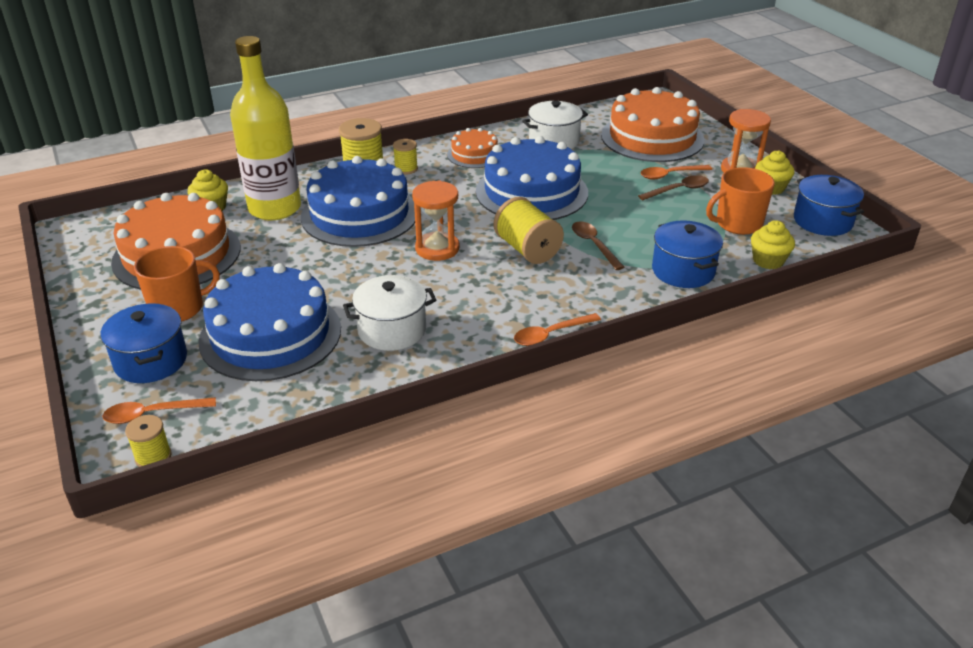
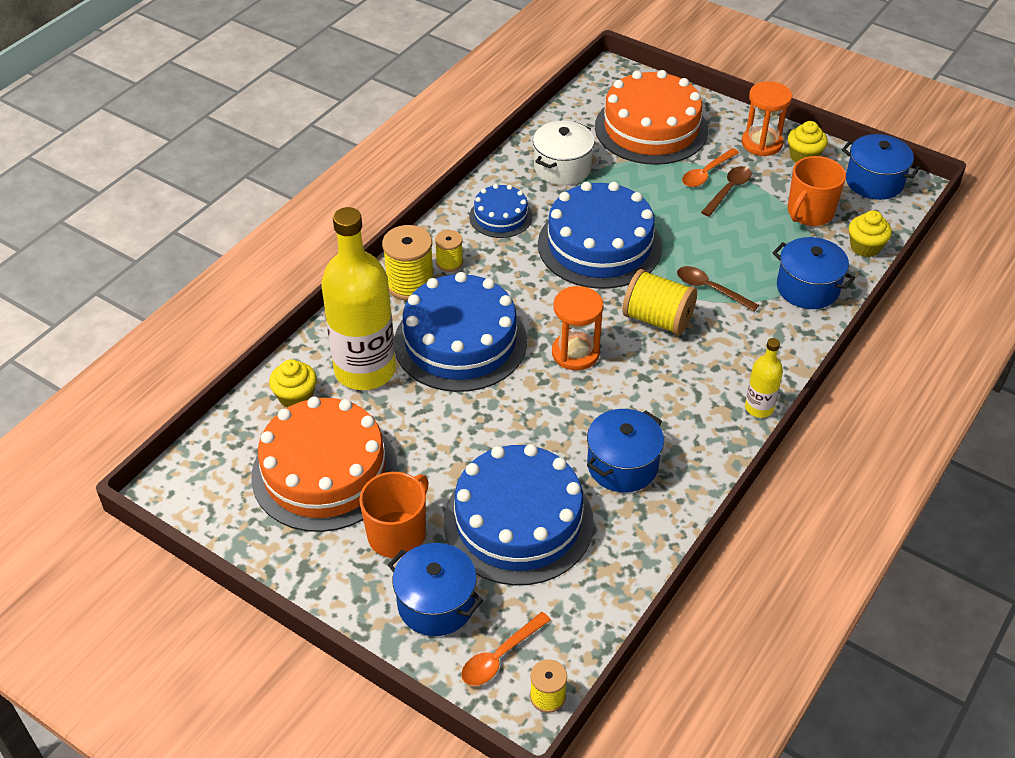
camera: 30 degrees left, 10 degrees up
(392, 330) = (622, 465): white pot -> blue pot
(474, 155) = (500, 216): orange cake -> blue cake
(550, 334) = (759, 408): orange spoon -> yellow bottle

